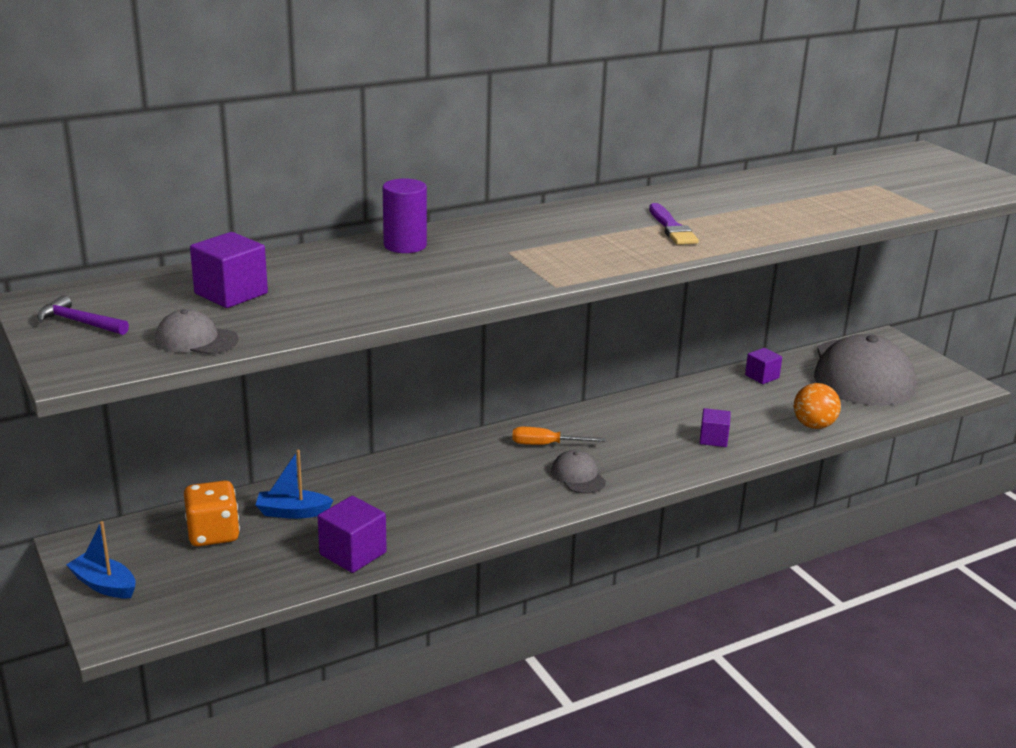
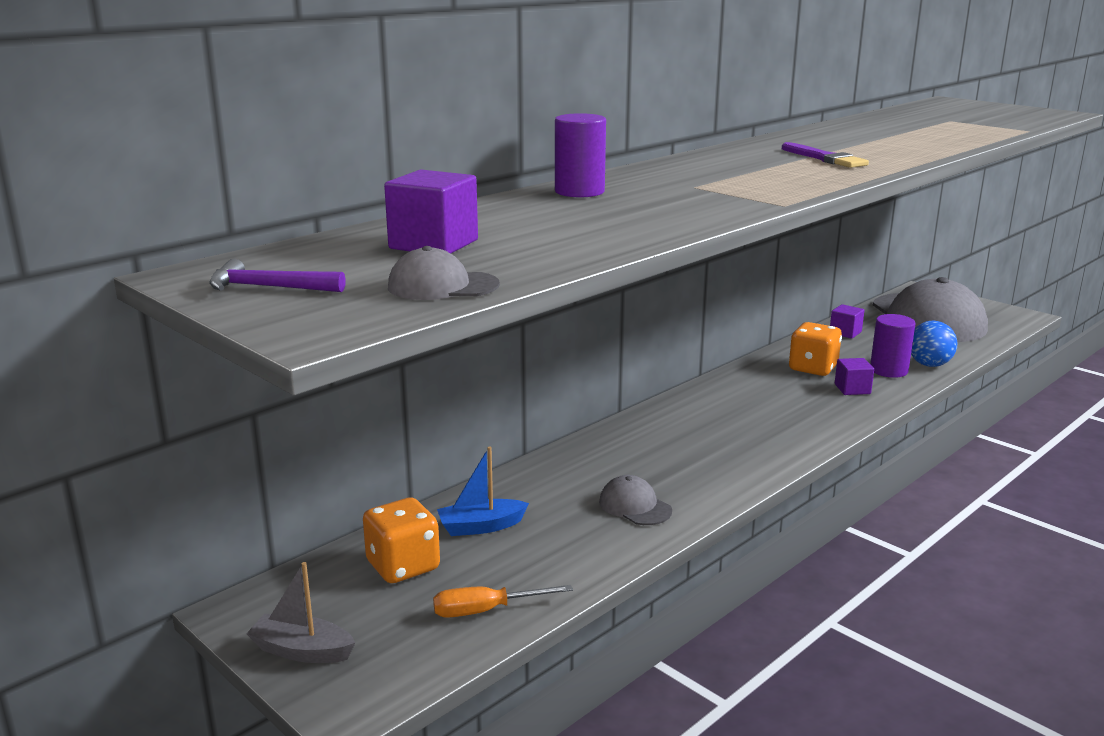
camera: 15 degrees left, 5 degrees down
(104, 585) = (302, 651): blue boat -> grey boat
(353, 553) = (582, 557): purple cube -> none
(546, 445) = (699, 418): orange screwdriver -> orange screwdriver (486, 611)
(578, 476) = (755, 441): grey cap -> grey cap (635, 506)
(694, 411) = (813, 368): none -> orange dice
(767, 425) = (888, 370): none -> purple cylinder
(813, 425) = (929, 365): orange ball -> blue ball

